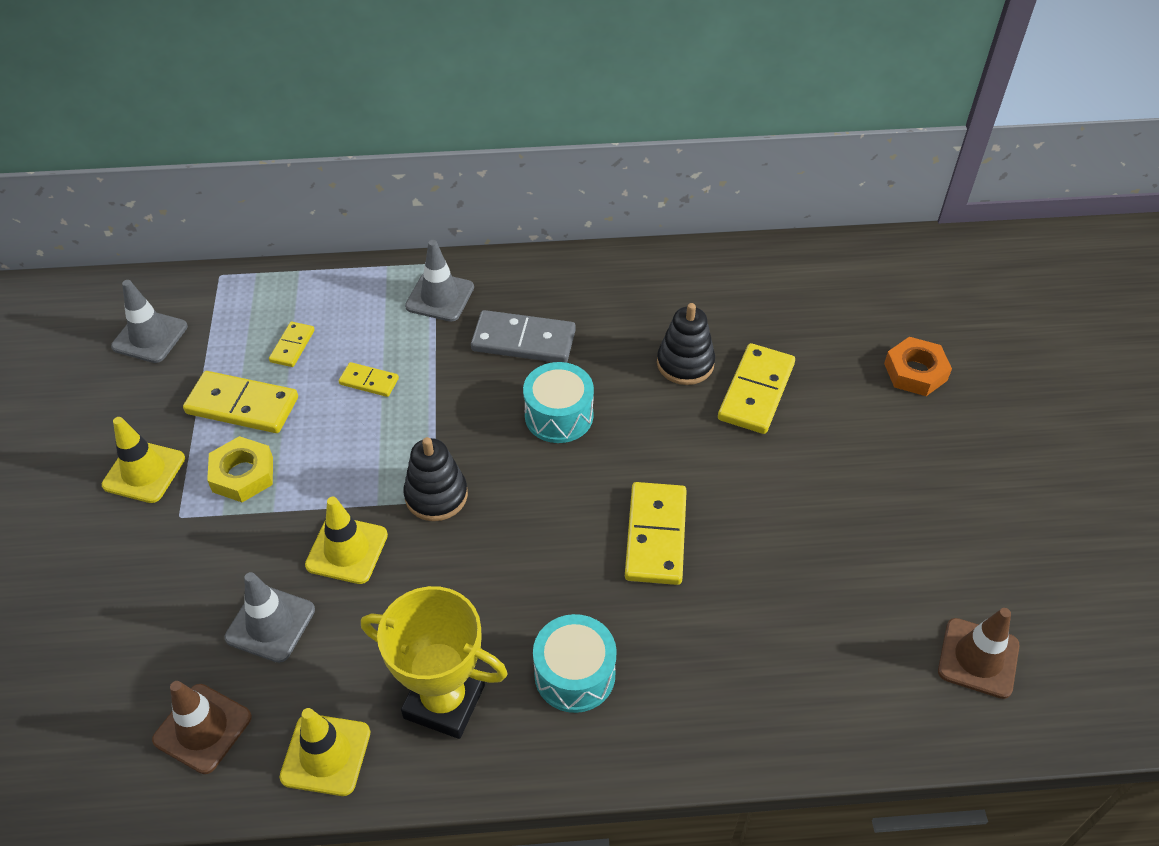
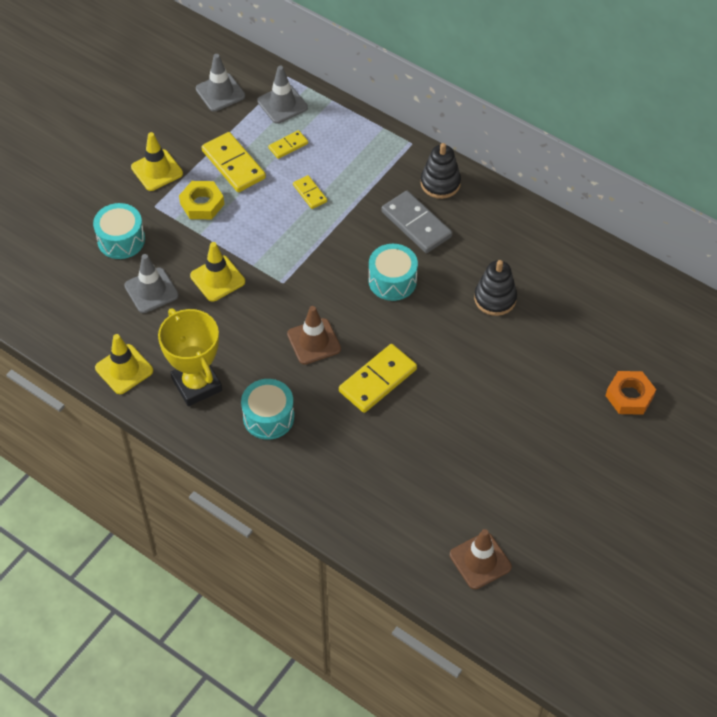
camera: 40 degrees right, 5 degrees up
(169, 587) = (121, 240): none -> turquoise drum
(202, 728) = (82, 318): brown traffic cone -> brown traffic cone (314, 341)
(436, 495) = (286, 281): black stacking toy -> black stacking toy (440, 183)
(440, 297) = (395, 167): grey traffic cone -> grey traffic cone (282, 104)
(756, 391) = (518, 342): yellow domino -> none

